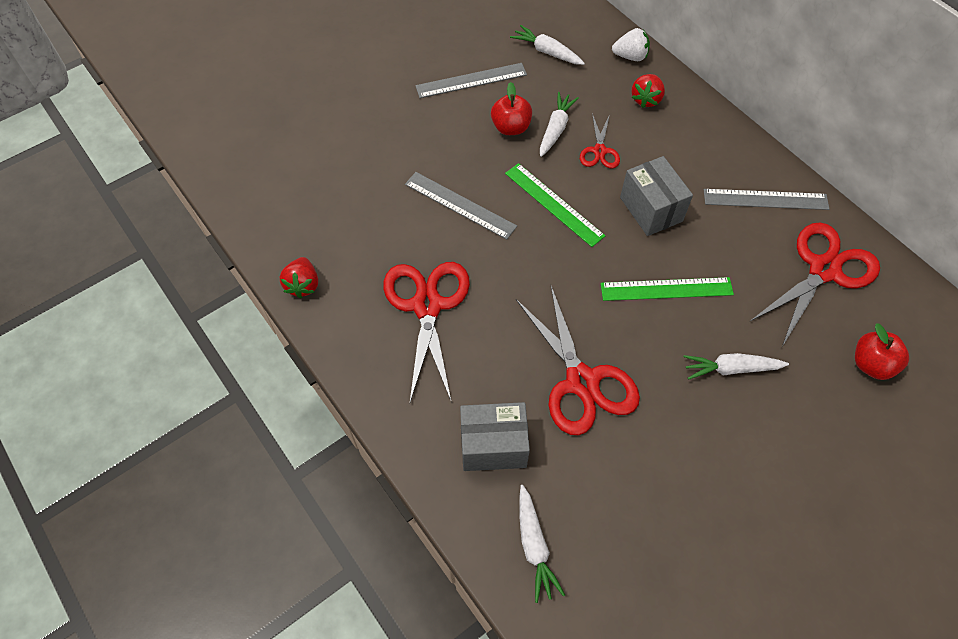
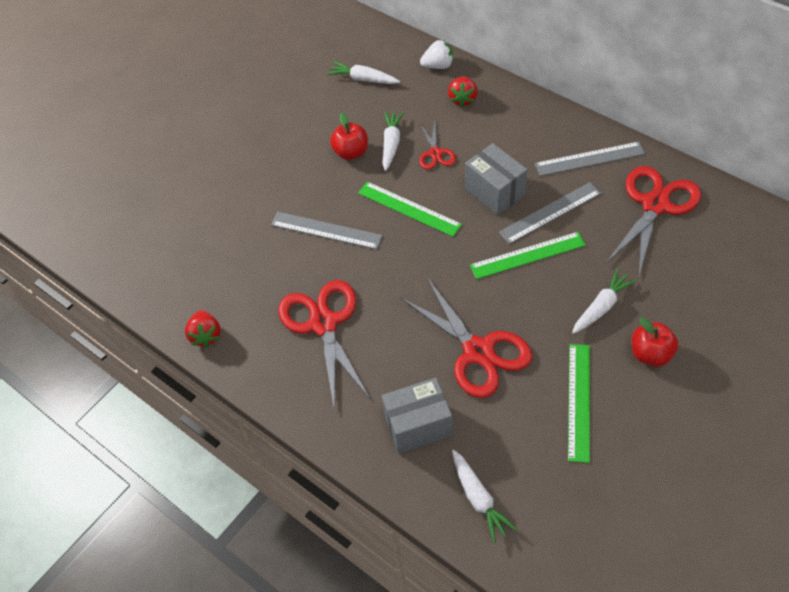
camera: 10 degrees left, 5 degrees down
(471, 80) = (303, 120): grey ruler -> grey ruler (550, 212)
(675, 468) = (579, 401): none -> green ruler
(731, 369) = (601, 307): white carrot -> white carrot turned 150 degrees clockwise
(871, 364) = (716, 272): red apple -> red apple (650, 354)

